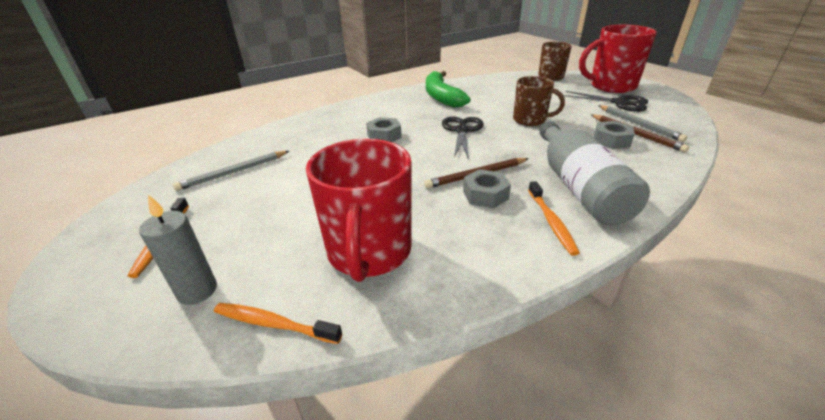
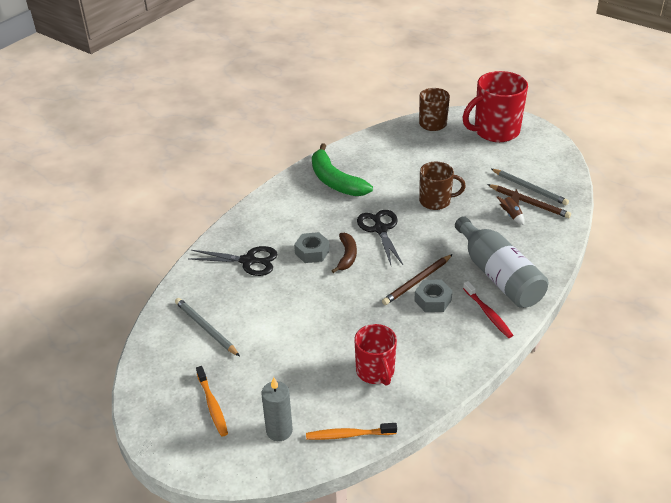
camera: 20 degrees left, 5 degrees up
(234, 172) = (206, 328): grey pencil -> grey pencil turned 105 degrees clockwise
(369, 252) = (375, 371): red mug -> red mug, size x0.62
(415, 144) = (347, 256): none -> brown banana
(551, 222) = (488, 313): orange toothbrush -> red toothbrush
(611, 140) = (511, 215): grey nut -> brown rocket
(619, 103) = (508, 159): black scissors -> black scissors (248, 261)

